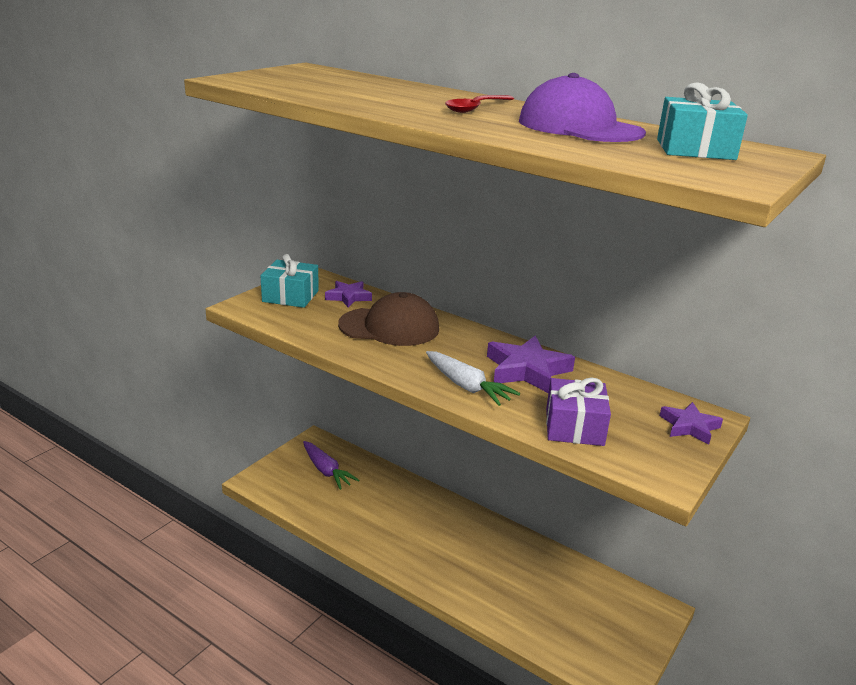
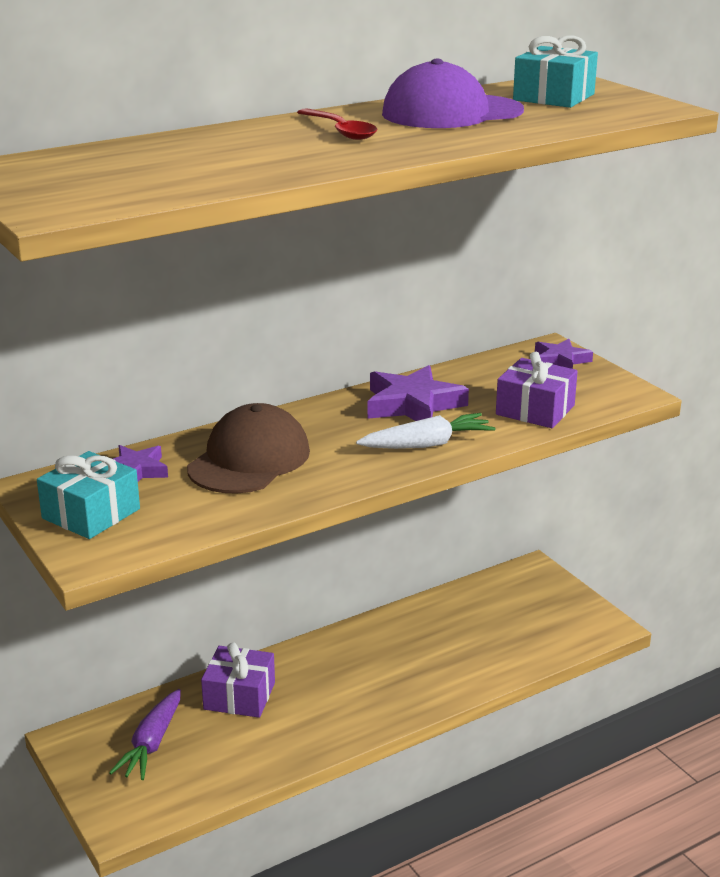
camera: 65 degrees left, 0 degrees up
(326, 471) = (151, 744): purple carrot -> purple carrot turned 120 degrees clockwise
(390, 492) = (239, 696): none -> purple gift

